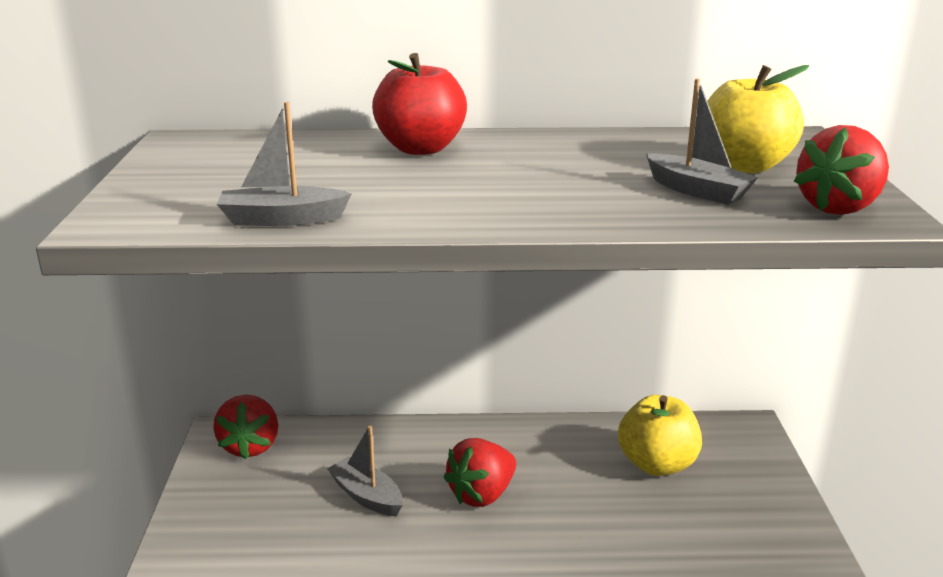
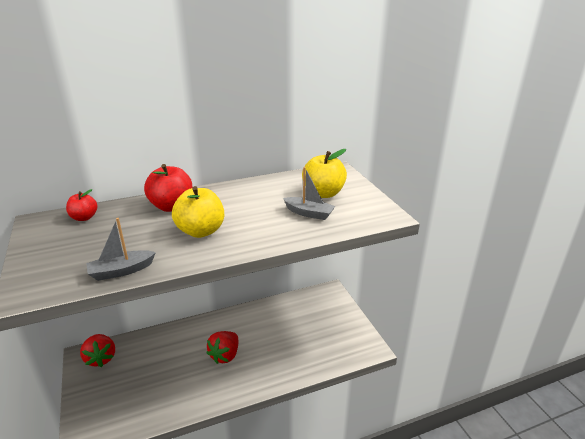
camera: 20 degrees left, 5 degrees up
(258, 144) = (84, 217): none -> red apple
(367, 496) = (170, 371): grey boat -> none
(657, 464) = (297, 319): yellow apple -> yellow apple (201, 231)
(839, 208) = (369, 213): red strawberry -> none

